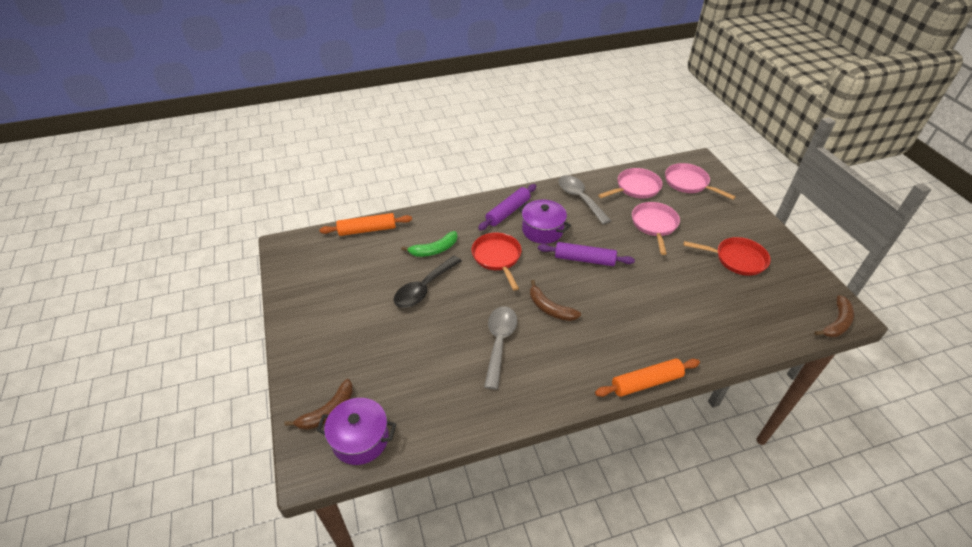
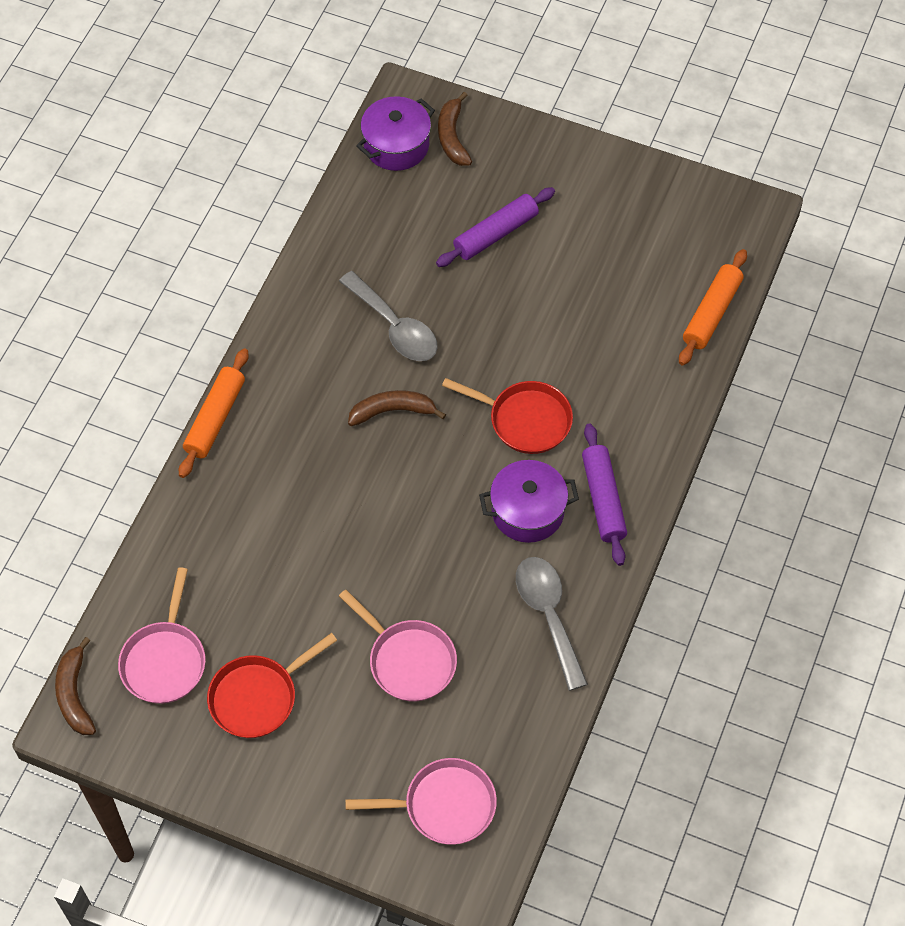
camera: 130 degrees right, 15 degrees up
(424, 288) = (544, 309): black spoon -> none
(434, 250) = (603, 362): green banana -> none
(580, 198) = (549, 615): grey spoon -> grey spoon turned 120 degrees counterclockwise
(584, 259) = (430, 514): purple rolling pin -> purple rolling pin (495, 234)
(635, 188) = (503, 715): pink pan -> pink pan (165, 660)

